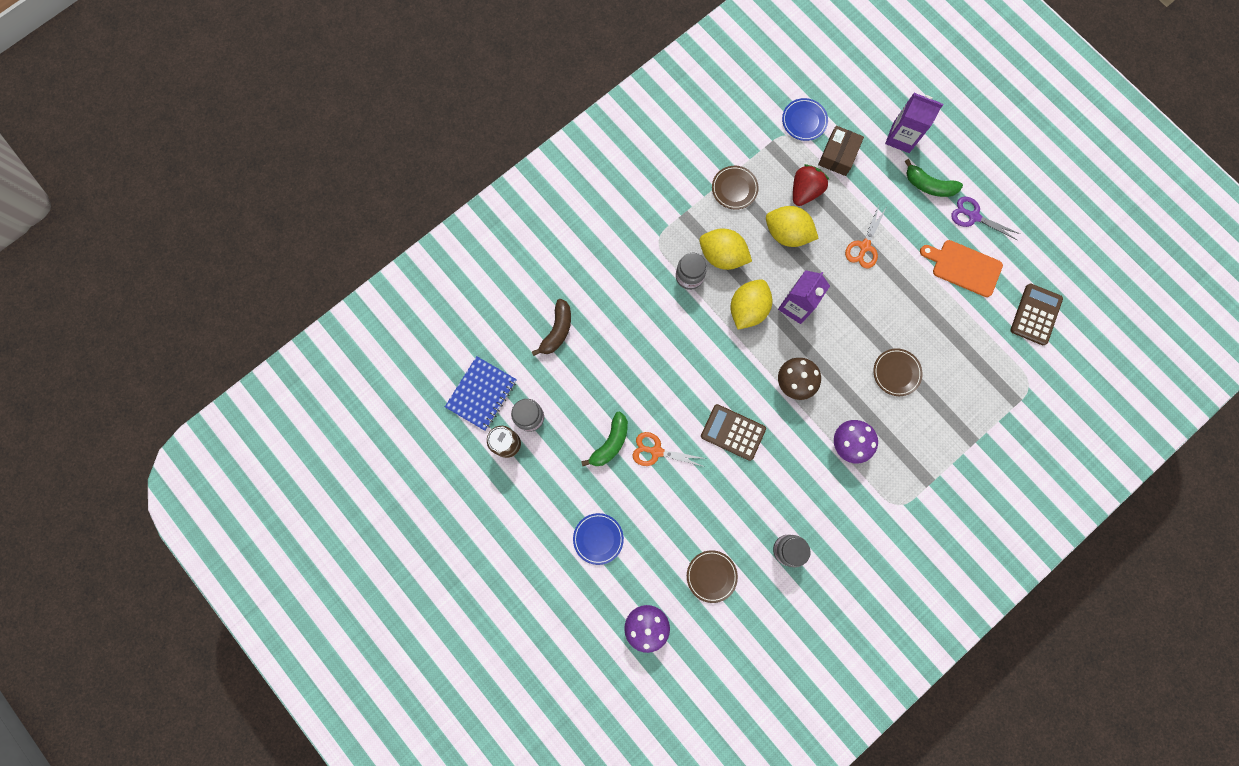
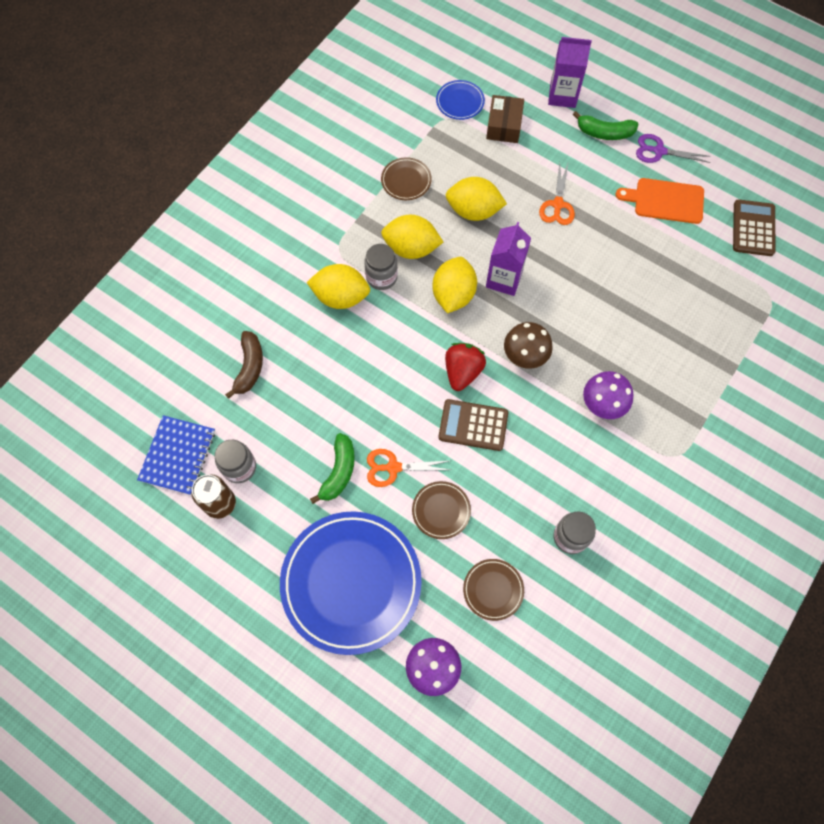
camera: 15 degrees left, 10 degrees down
(598, 538) = (351, 582): blue plate -> blue plate, size x2.31
(649, 286) = (341, 297): none -> yellow lemon
(804, 191) = (480, 167): red strawberry -> red strawberry (462, 371)
(896, 373) = (630, 320): brown plate -> brown plate (441, 510)

